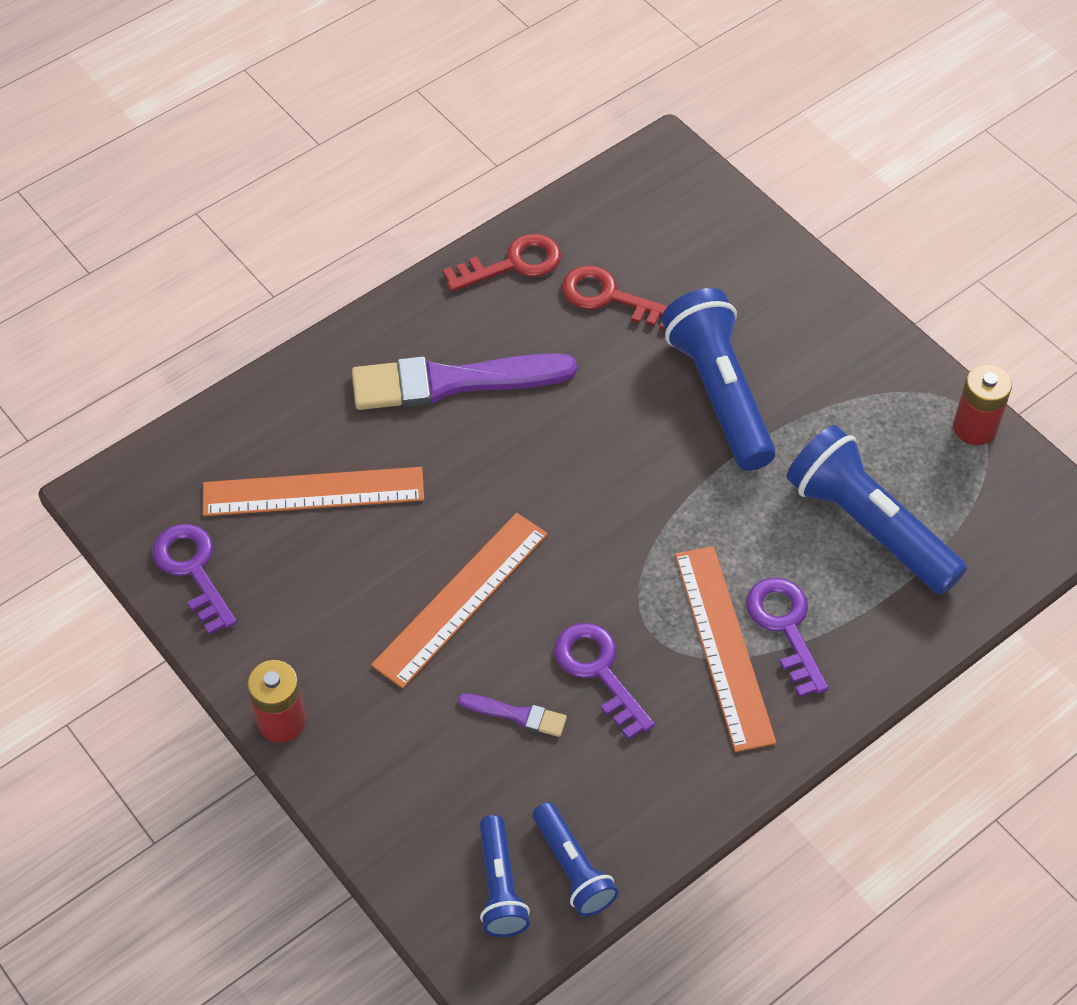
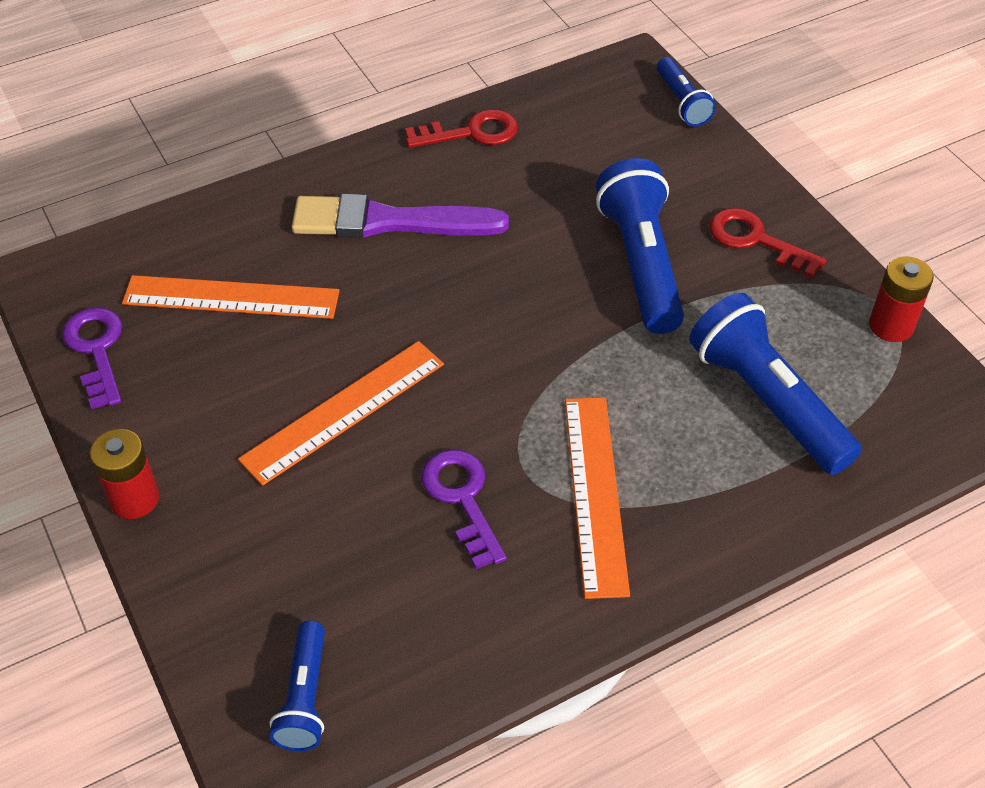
camera: 10 degrees right, 5 degrees down
(517, 715) = (369, 528): purple brush -> none
(573, 868) = (386, 690): blue flashlight -> blue flashlight (682, 102)
(609, 298) = (555, 170): red key -> red key (756, 240)
(785, 627) = (663, 484): purple key -> none

